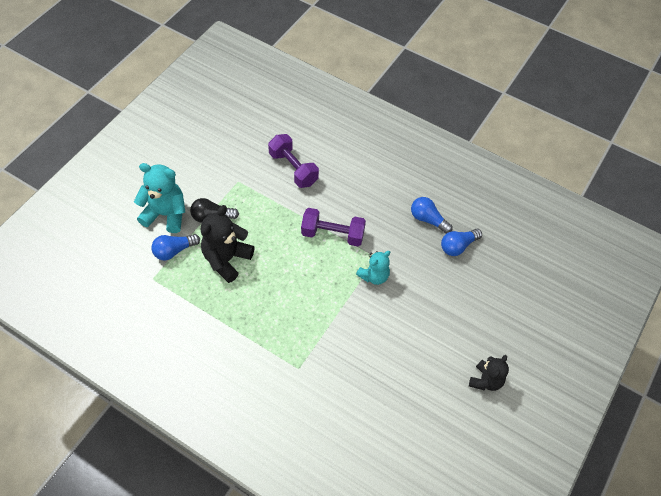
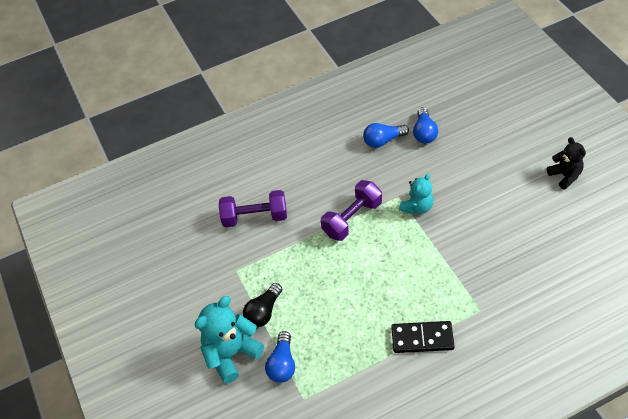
camera: 50 degrees left, 5 degrees down
(226, 259) = (323, 320): black teddy bear -> none
(247, 336) = (422, 338): none -> black domino
(374, 276) = (417, 207): turquoise teddy bear -> turquoise teddy bear turned 45 degrees clockwise

